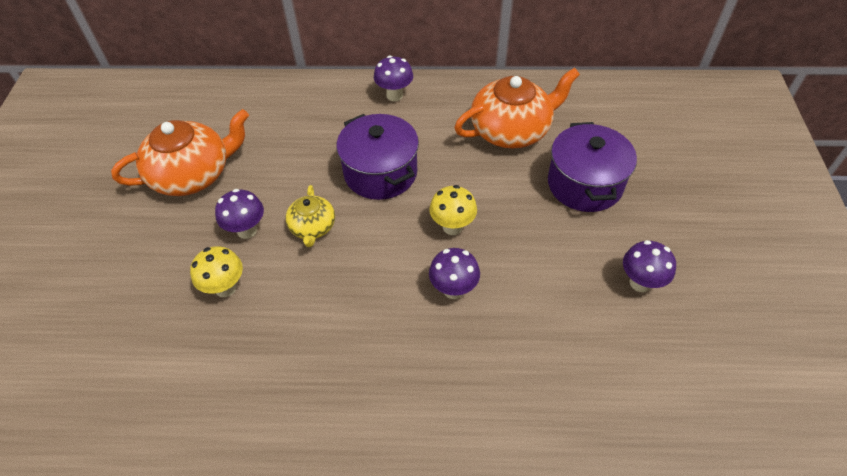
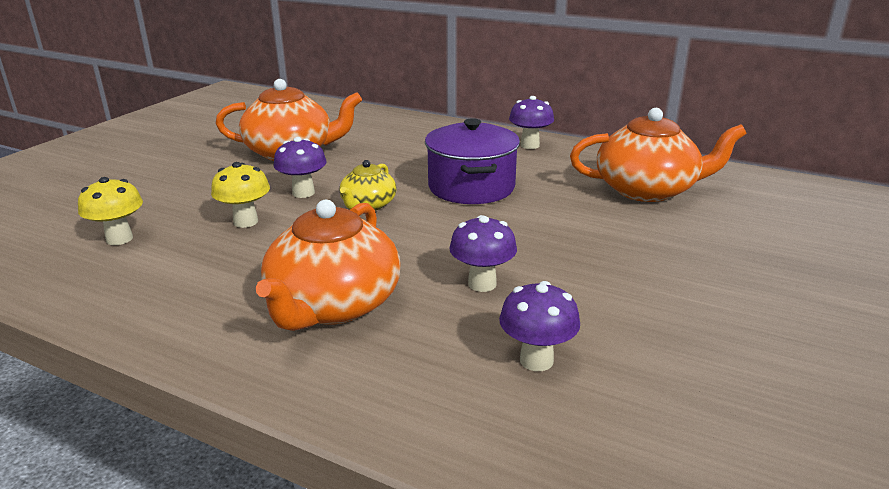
camera: 25 degrees right, 25 degrees down
(364, 357) = (333, 305): none -> orange teapot
(452, 227) = (520, 239): yellow mushroom -> yellow mushroom (119, 239)
(584, 184) = (717, 246): purple pot -> none
(640, 283) = (748, 345): purple mushroom -> purple mushroom (536, 360)

